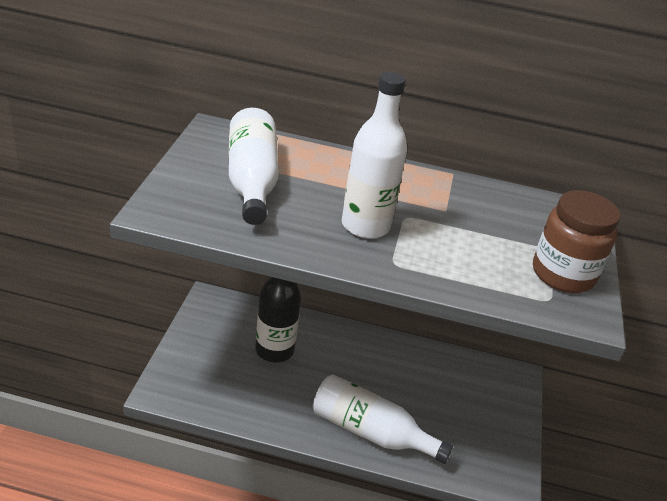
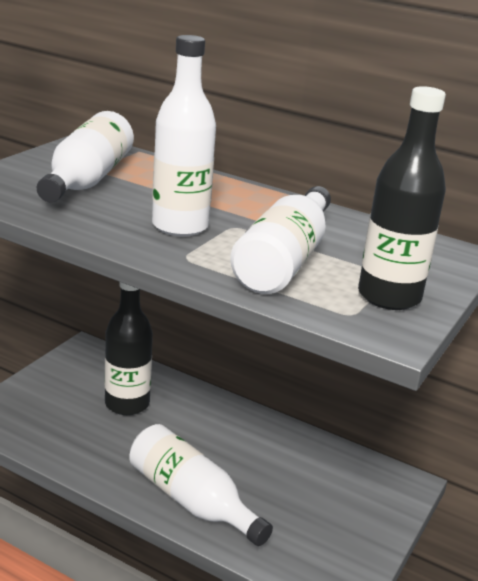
camera: 20 degrees right, 10 degrees down
(468, 250) = (284, 261): none -> white bottle
(563, 274) = (389, 296): brown jar -> black bottle

